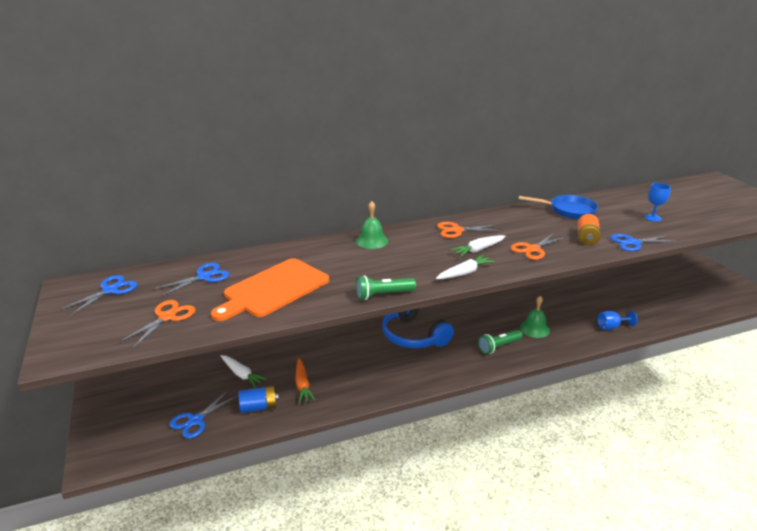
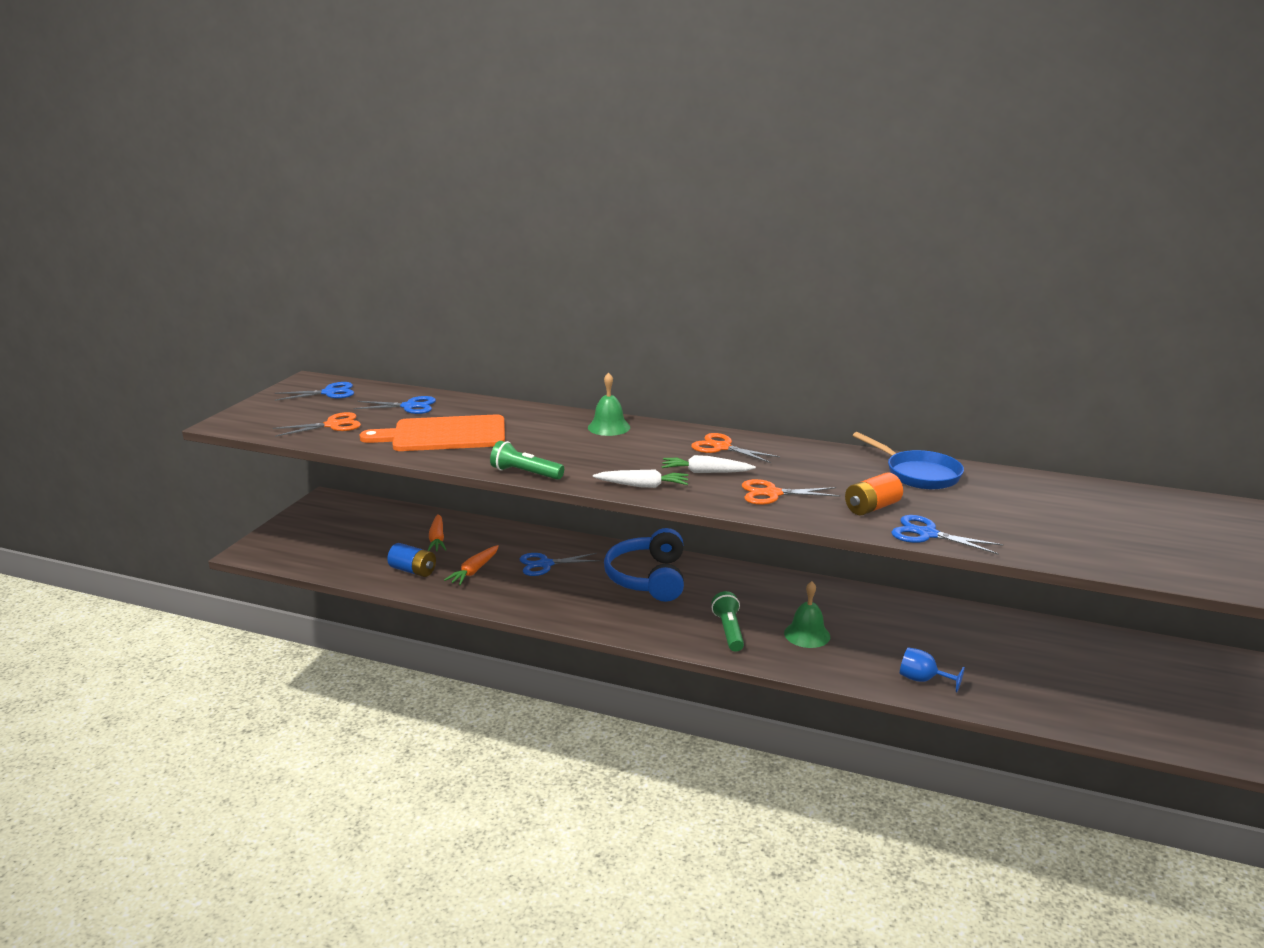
camera: 40 degrees right, 5 degrees down
(195, 420) = (353, 557): blue scissors -> blue scissors (545, 564)
(241, 374) = (437, 539): white carrot -> orange carrot
(499, 346) = (729, 631): green flashlight -> green flashlight turned 75 degrees clockwise
(652, 218) = (1032, 521): blue goblet -> none

